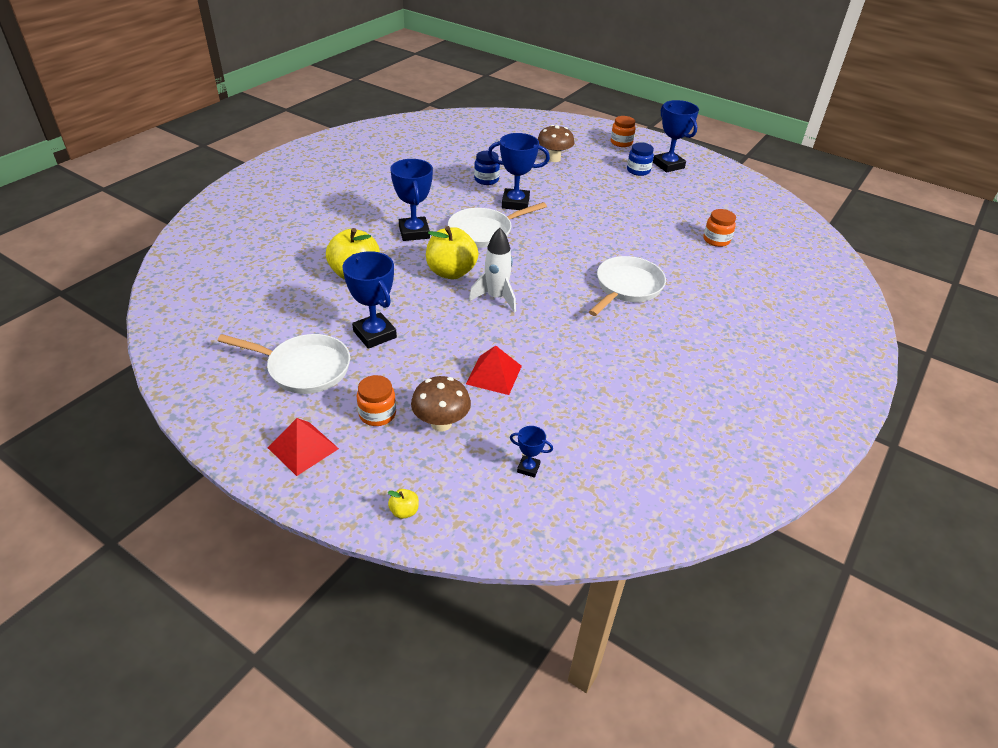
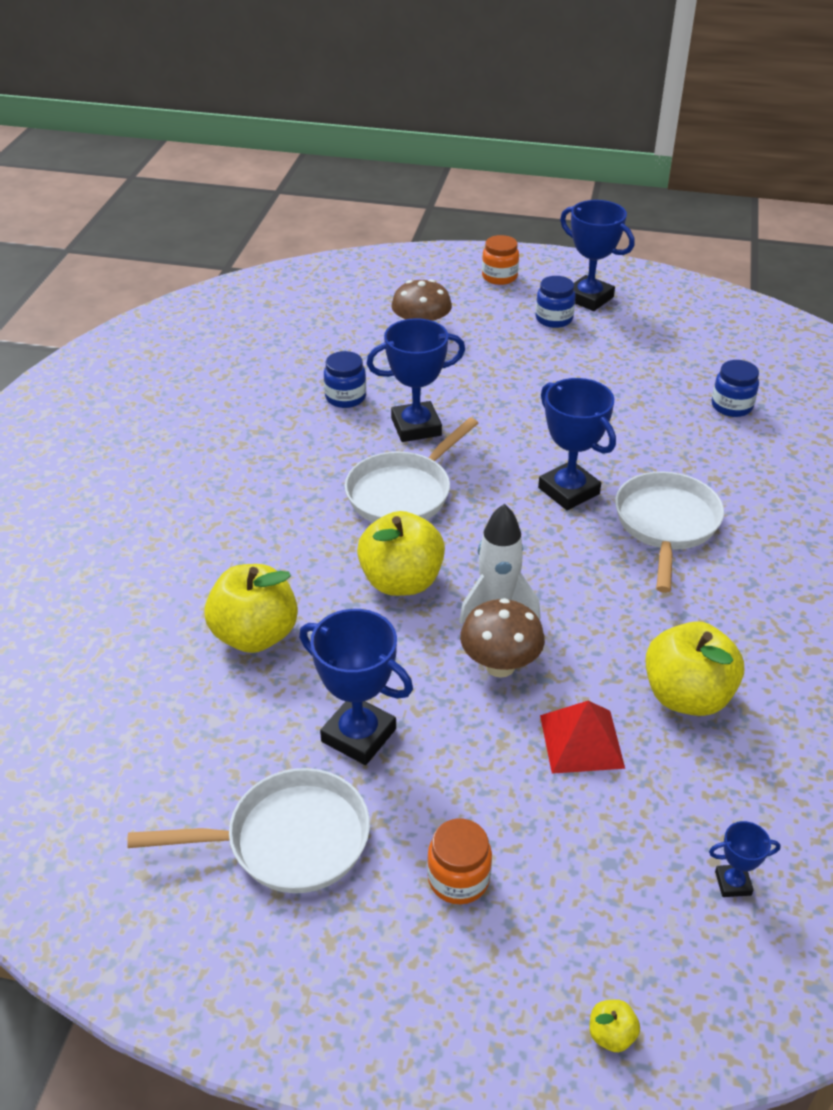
camera: 20 degrees left, 0 degrees up
(303, 448) = (385, 988): red pyramid -> none
(414, 232) = (297, 527): blue trophy -> blue trophy (568, 491)
(441, 423) = (562, 857): brown mushroom -> brown mushroom (500, 666)
(572, 372) = (687, 696): none -> yellow apple
(716, 240) = (731, 406): orange jar -> blue jar

